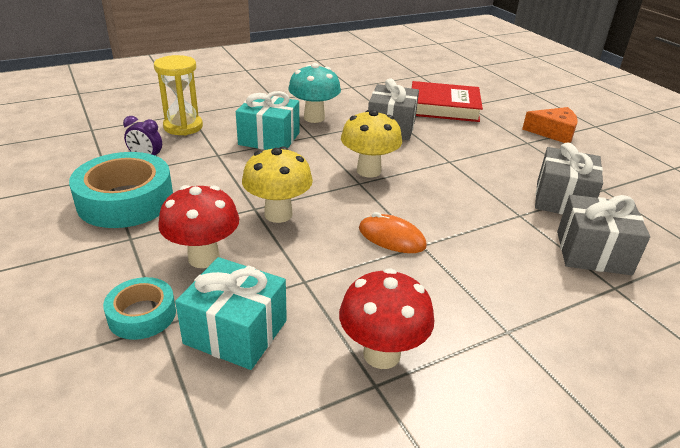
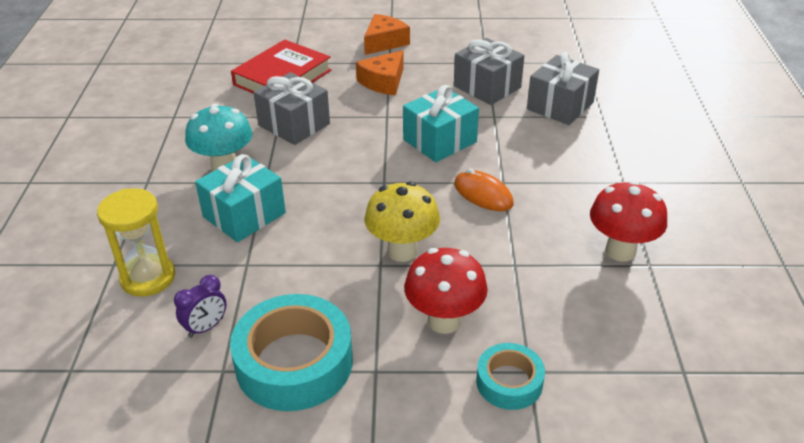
camera: 60 degrees left, 5 degrees up
(236, 332) = (561, 324): turquoise gift -> turquoise gift (439, 141)
(368, 171) = (367, 169): yellow mushroom -> none
(391, 237) = (483, 194): orange mouse -> orange mouse turned 75 degrees clockwise
(495, 147) = (383, 82): none -> orange cheese

